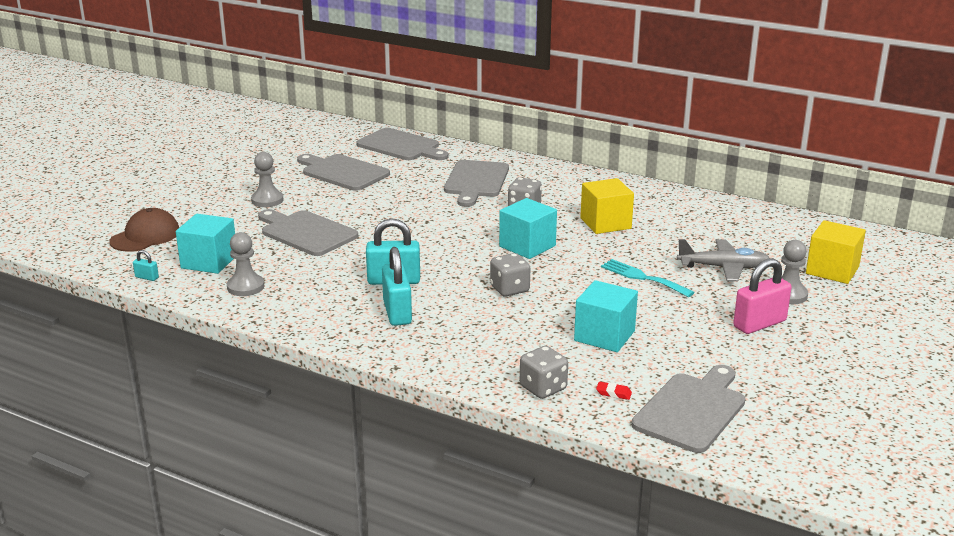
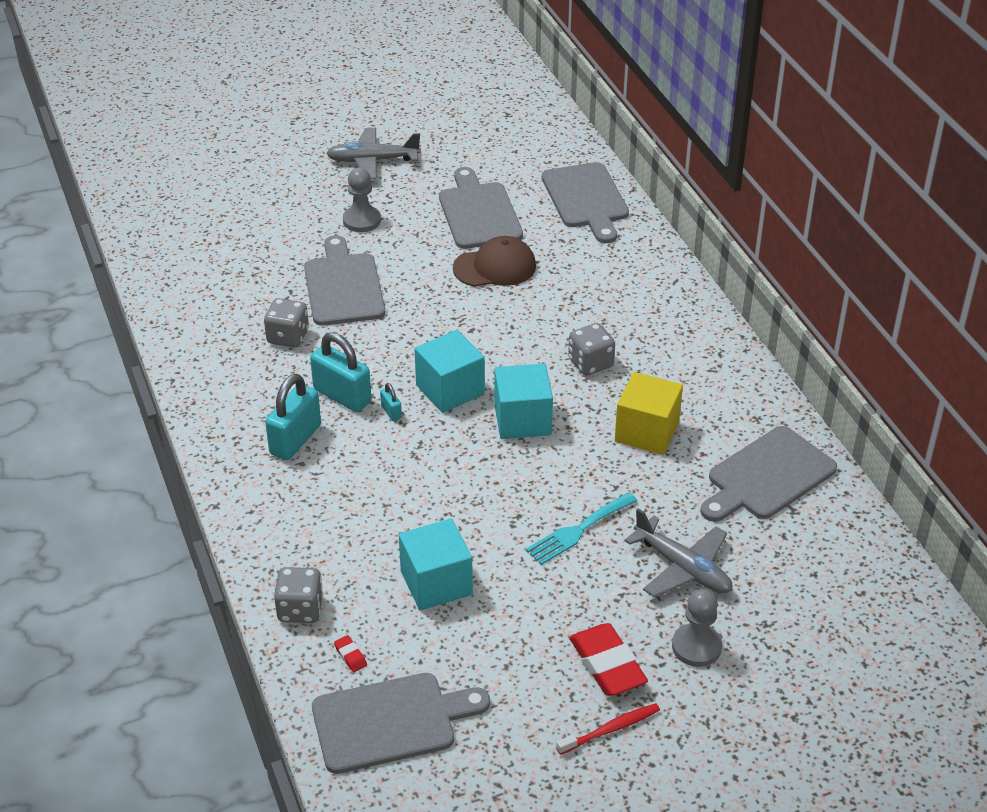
camera: 40 degrees right, 15 degrees up
(145, 236) = (208, 218): brown cap -> brown cap (495, 267)
(147, 277) = (152, 275): turquoise padlock -> turquoise padlock (391, 412)
(209, 262) = (221, 281): turquoise cube -> turquoise cube (450, 389)
(228, 173) = (372, 161): none -> grey plane
(245, 287) = (213, 332): grey pawn -> none
(476, 181) = (594, 295): grey cutting board -> grey cutting board (767, 476)
(509, 289) = (429, 469): grey dice -> grey dice (288, 337)
(642, 277) = (578, 531): turquoise fork -> turquoise fork turned 120 degrees counterclockwise
(759, 324) = (607, 665): pink padlock -> red eraser
(810, 349) = (611, 729): none -> red toothbrush
(832, 270) = (800, 644): yellow cube -> none

